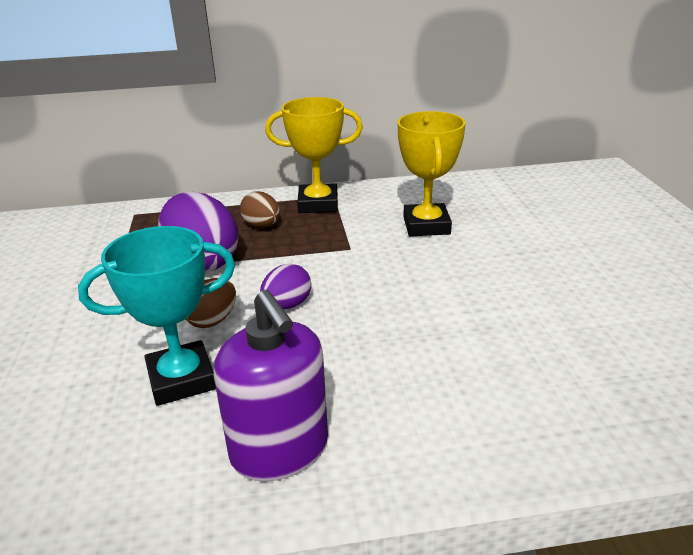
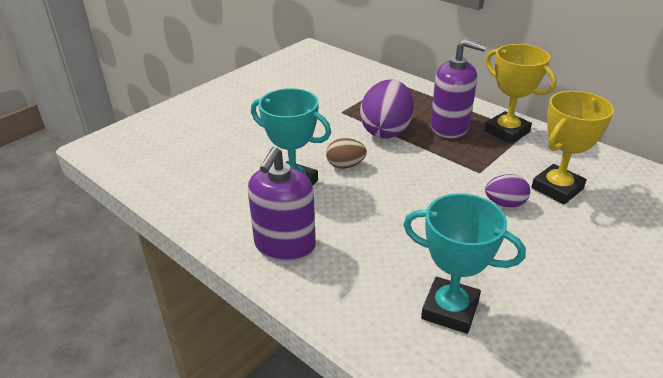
camera: 50 degrees right, 5 degrees up
(262, 226) = (449, 127): brown egg -> purple soap dispenser
(287, 305) = (391, 182): purple egg -> purple egg (505, 203)
(518, 375) = (450, 310): none -> turquoise trophy

